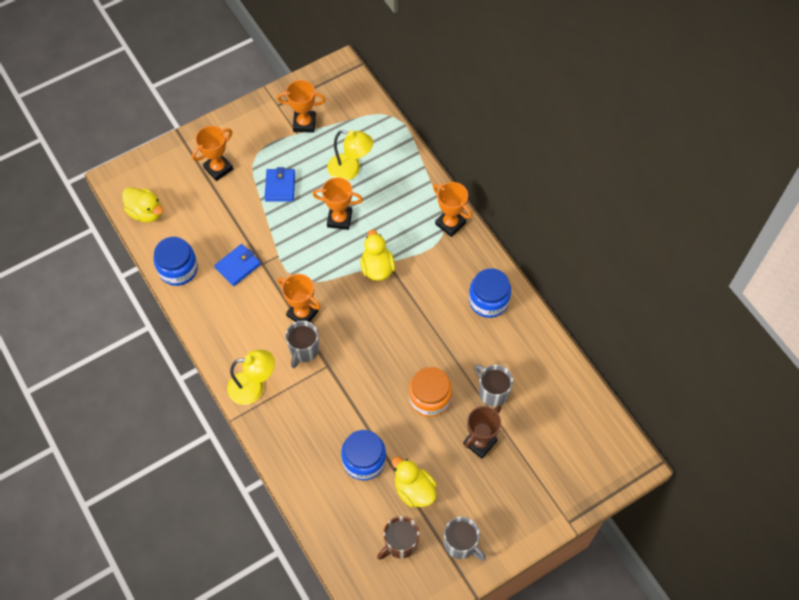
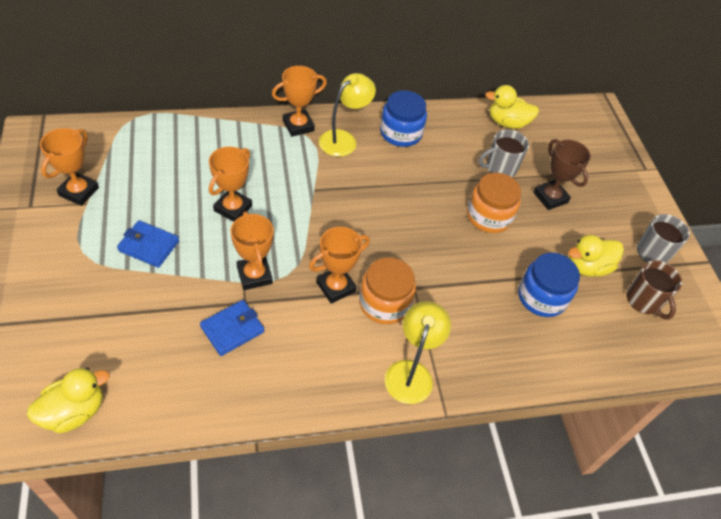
camera: 75 degrees left, 10 degrees down
(178, 269) = (194, 401): blue jar -> none
(218, 168) = (71, 300): orange trophy -> orange trophy (254, 275)
(238, 266) = (232, 329): blue wallet -> blue wallet turned 75 degrees clockwise
(303, 350) = (384, 303): grey mug -> orange jar
(350, 170) = (175, 175): yellow lamp -> yellow lamp (343, 139)
(377, 268) = (315, 200): yellow duck -> yellow duck (507, 123)

